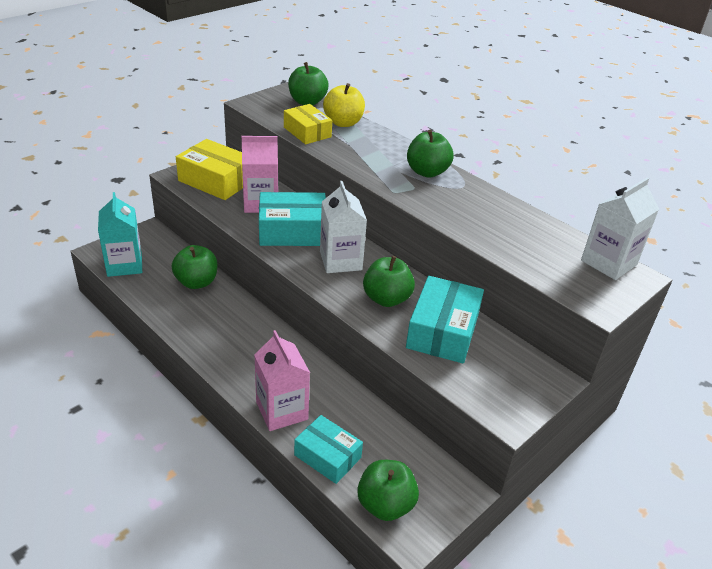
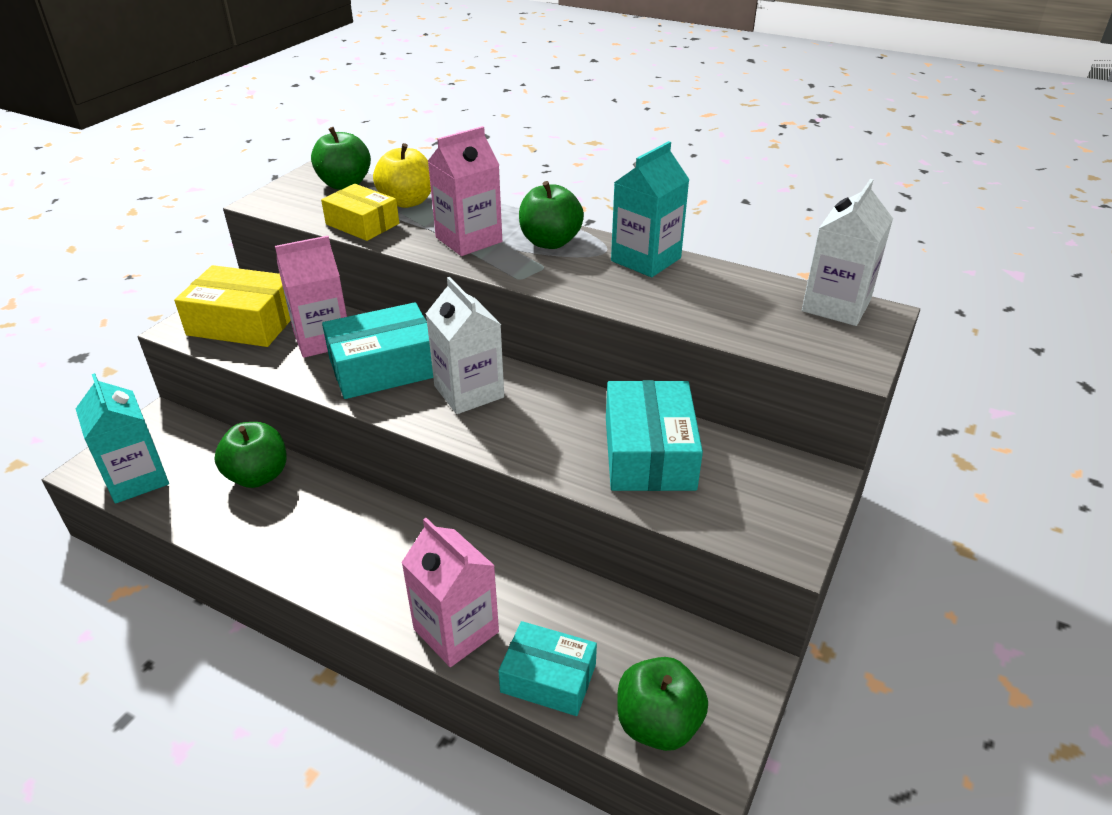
camera: 15 degrees left, 0 degrees up
(372, 158) = (468, 240): none -> pink carton
(386, 299) = (554, 428): green apple -> none
(488, 199) = (646, 259): none -> turquoise carton

